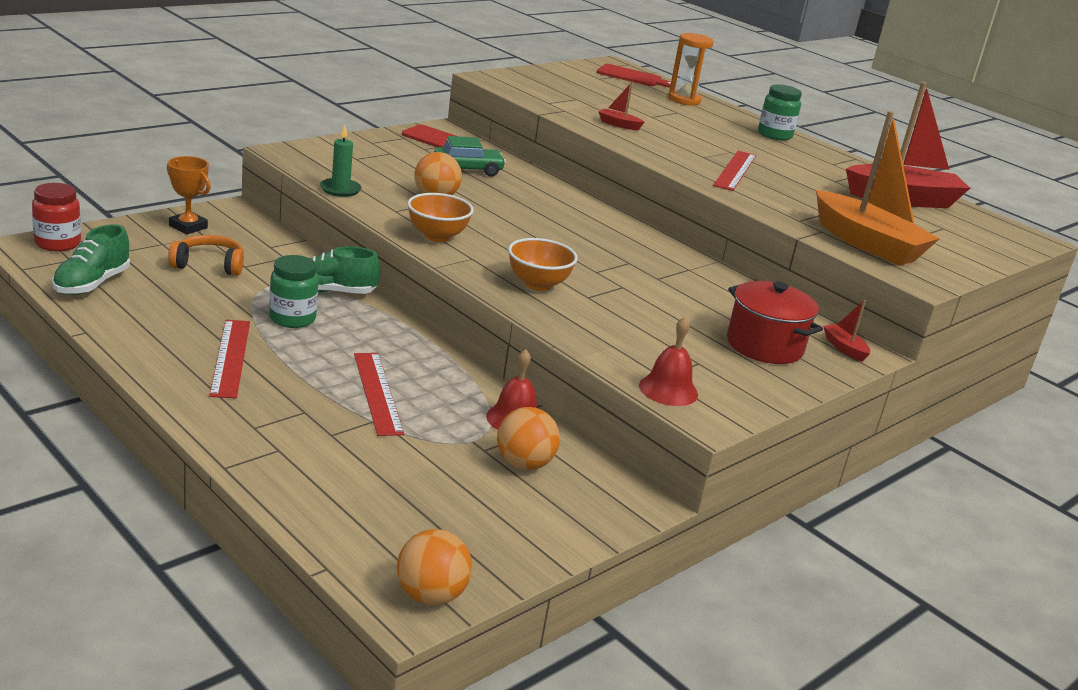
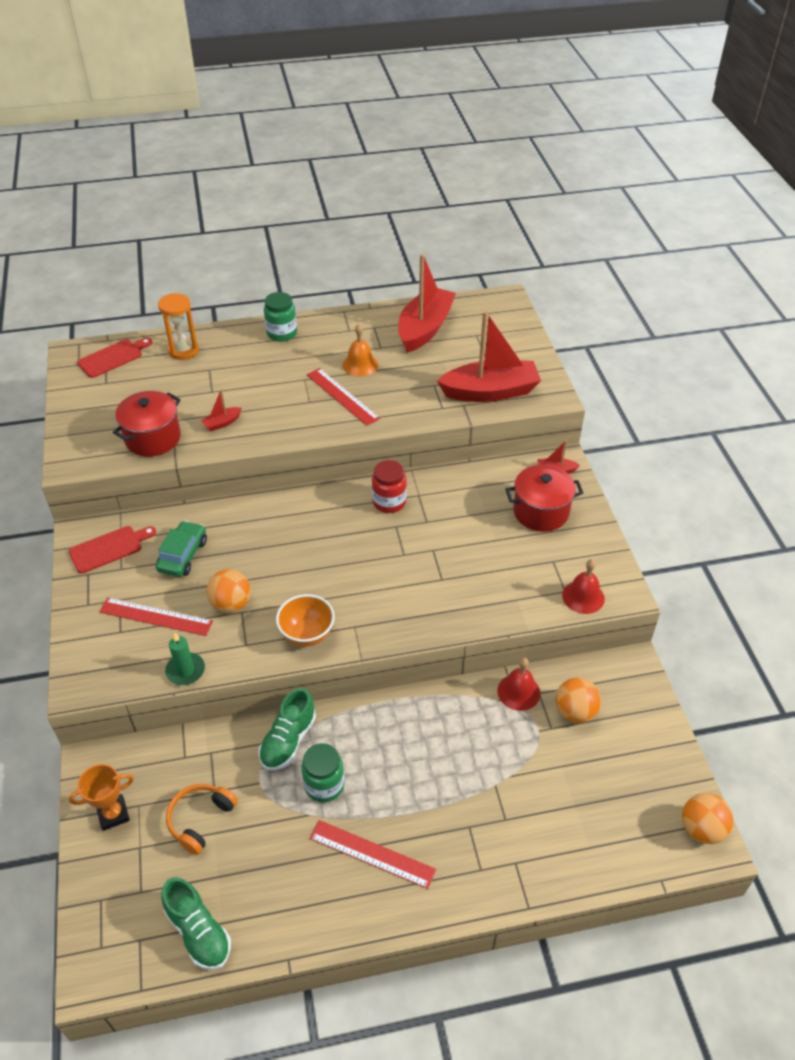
camera: 55 degrees left, 20 degrees up
(58, 243) = (99, 944): red jar -> red jar (389, 502)
(377, 393) = (458, 766): red ruler -> red ruler (156, 616)
(538, 284) = (413, 602): orange bowl -> none
(561, 102) = (153, 438): none -> red pot
(793, 174) = (360, 365): none -> orange bell
(867, 244) = (490, 392): orange boat -> red boat

